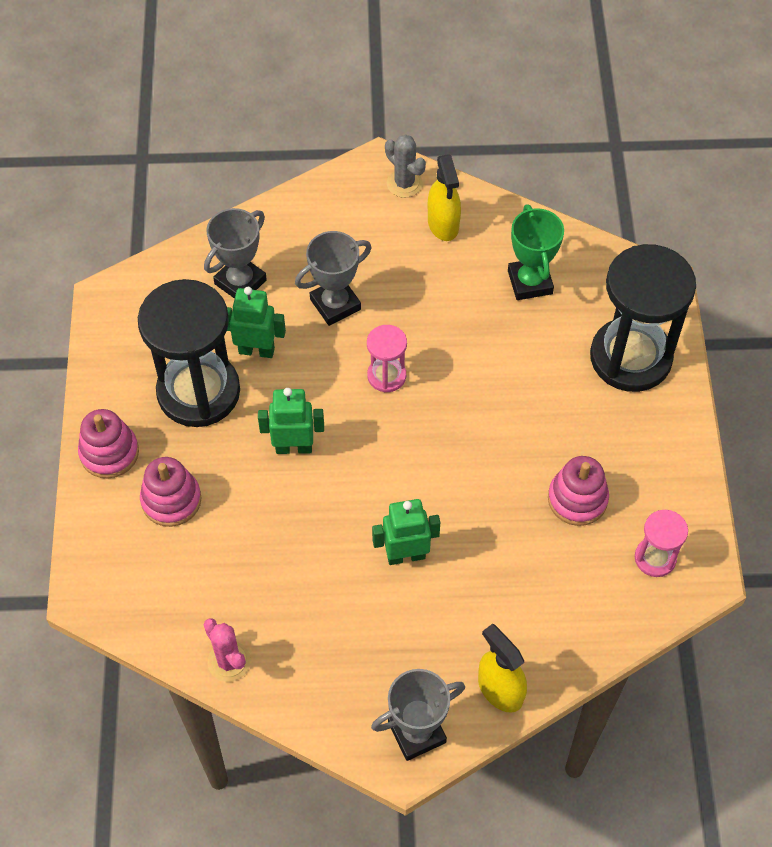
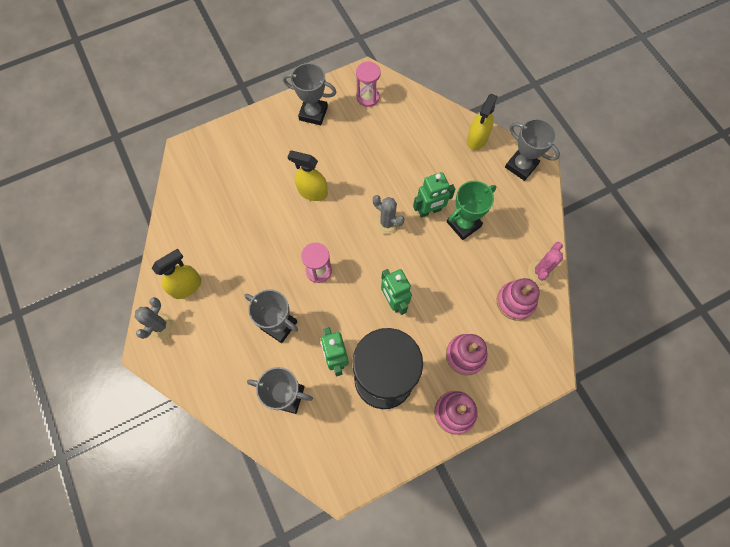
camera: 115 degrees left, 10 degrees up
(406, 555) = (429, 211): green robot -> green robot turned 75 degrees counterclockwise
(415, 489) = (387, 223): none -> grey cactus
(514, 413) = (312, 192): none -> yellow spray bottle
(530, 282) = (214, 218): green trophy -> green trophy (464, 224)
(577, 499) = (351, 142): pink stacking toy -> pink stacking toy (515, 301)
(630, 357) = (247, 147): black hourglass -> none
(656, 467) = (313, 113): none -> grey trophy

